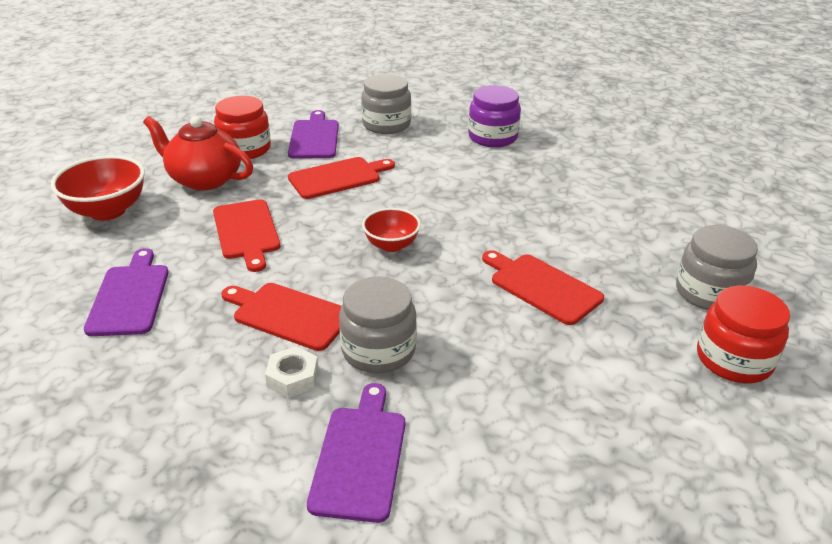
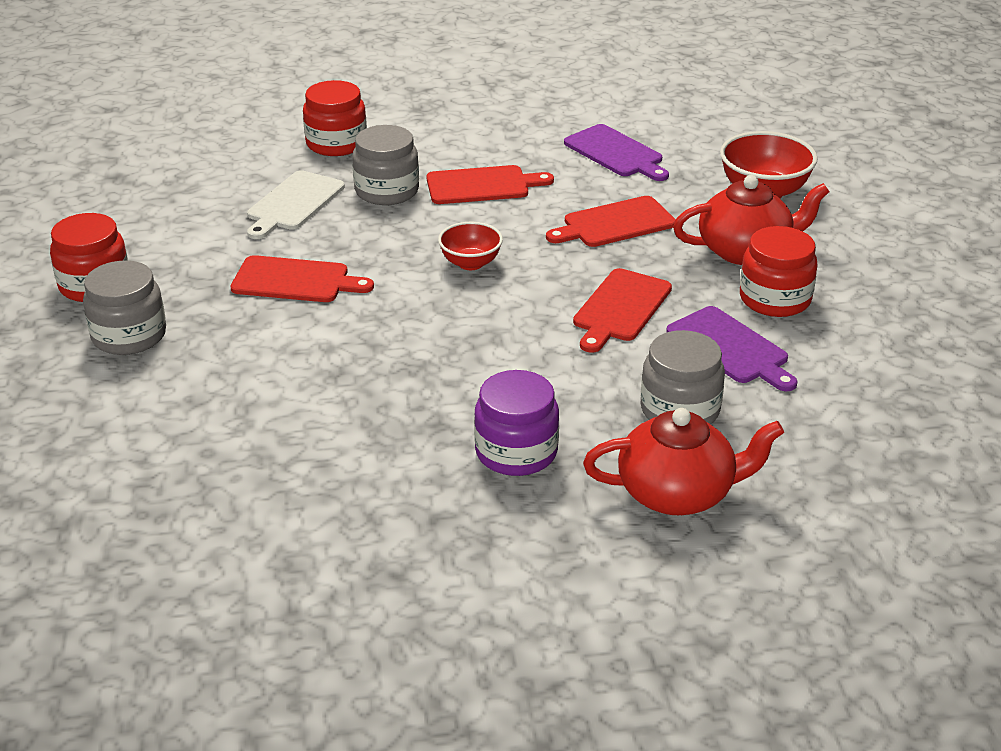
camera: 145 degrees right, 0 degrees up
(247, 232) = (615, 224): red cutting board -> red cutting board turned 60 degrees counterclockwise
(292, 377) = (427, 158): white nut -> none
(360, 457) = (336, 143): purple cutting board -> red jar
(436, 101) = (678, 493): none -> red teapot
(482, 377) = (293, 203): none -> white cutting board

